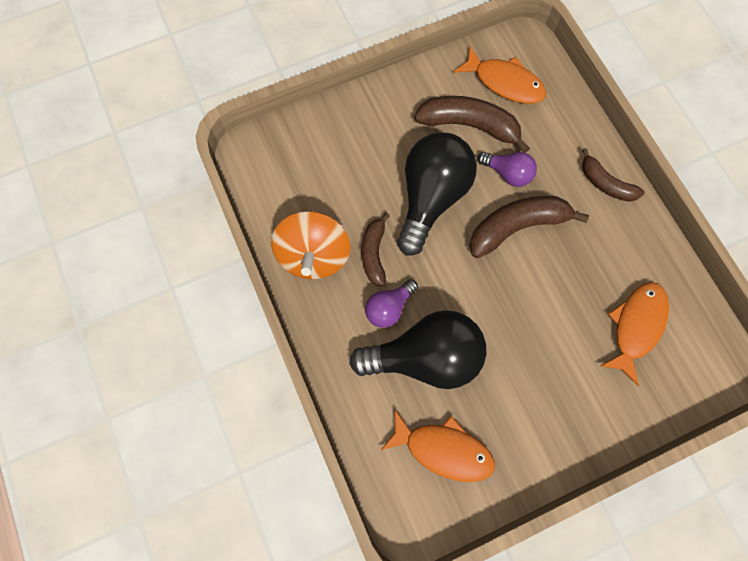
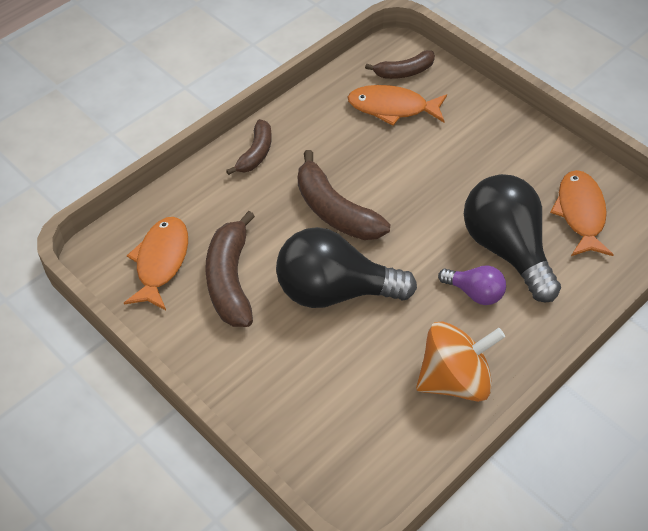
camera: 110 degrees left, 20 degrees down
(374, 253) = (423, 323): brown banana -> brown banana (404, 72)
(507, 173) = (277, 232): purple light bulb -> none

